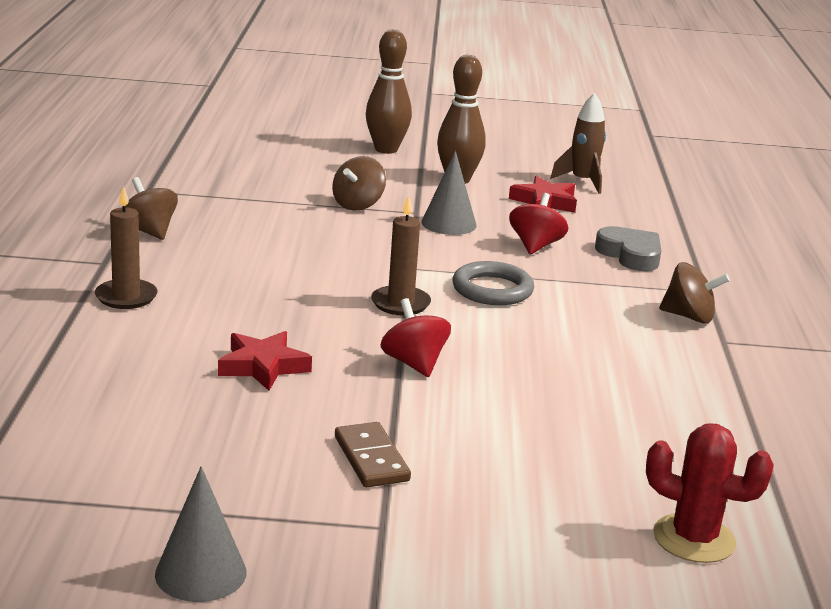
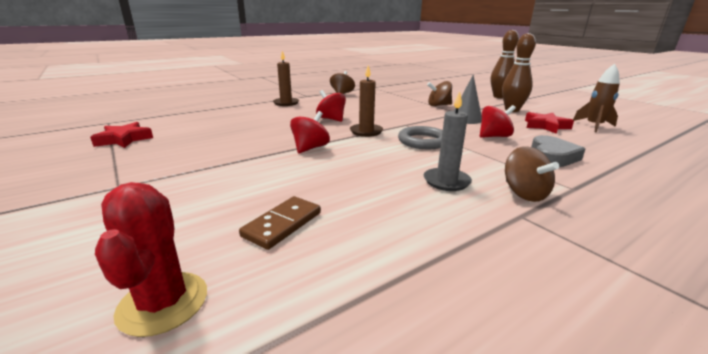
camera: 55 degrees right, 0 degrees up
(201, 573) = (51, 165): grey cone -> none
(263, 366) = (261, 129): red star -> red star (124, 139)
(298, 301) = (331, 119): none -> red spinning top
(371, 459) = (194, 166): brown domino -> brown domino (282, 224)
(621, 335) = (446, 181): none -> grey candle

